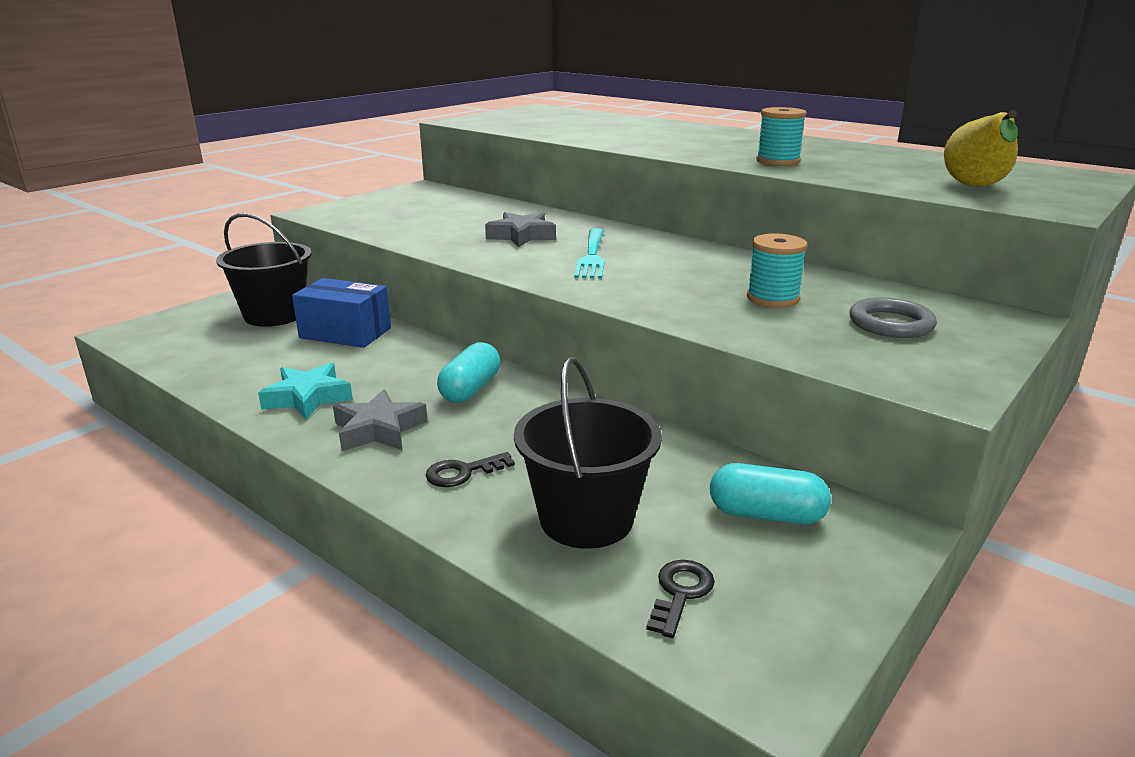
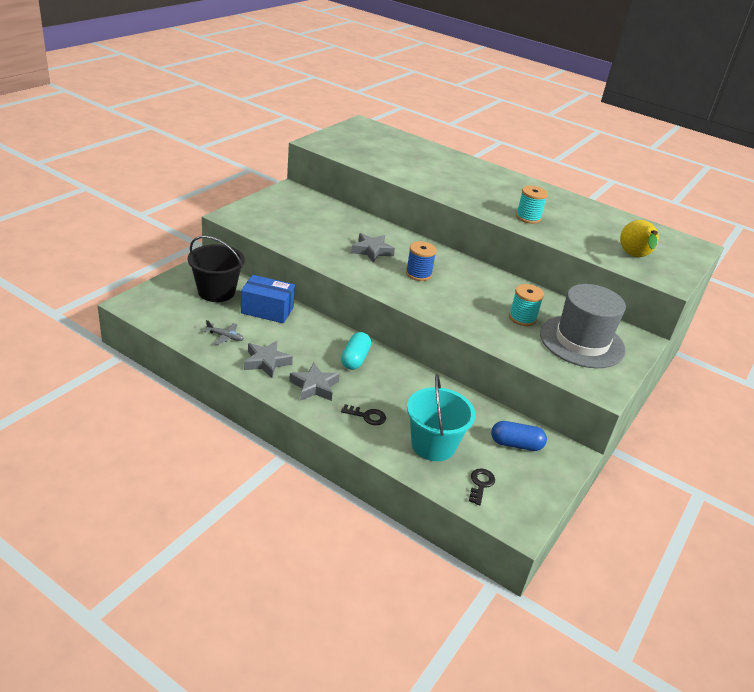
camera: 10 degrees left, 10 degrees up
(255, 367) = (225, 337): none -> grey plane
(308, 398) = (266, 362): turquoise star -> grey star
(463, 472) = (367, 416): black key -> black key turned 135 degrees counterclockwise
(586, 519) = (433, 445): black bucket -> turquoise bucket
(592, 256) = (418, 274): turquoise fork -> blue spool
(766, 515) = (516, 444): turquoise capsule -> blue capsule
(891, 324) = (581, 341): grey ring -> grey hat

